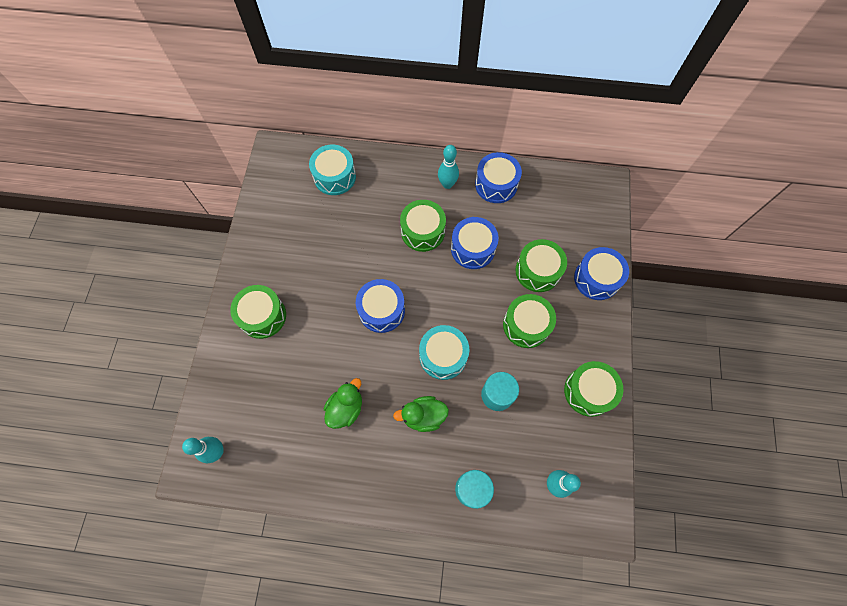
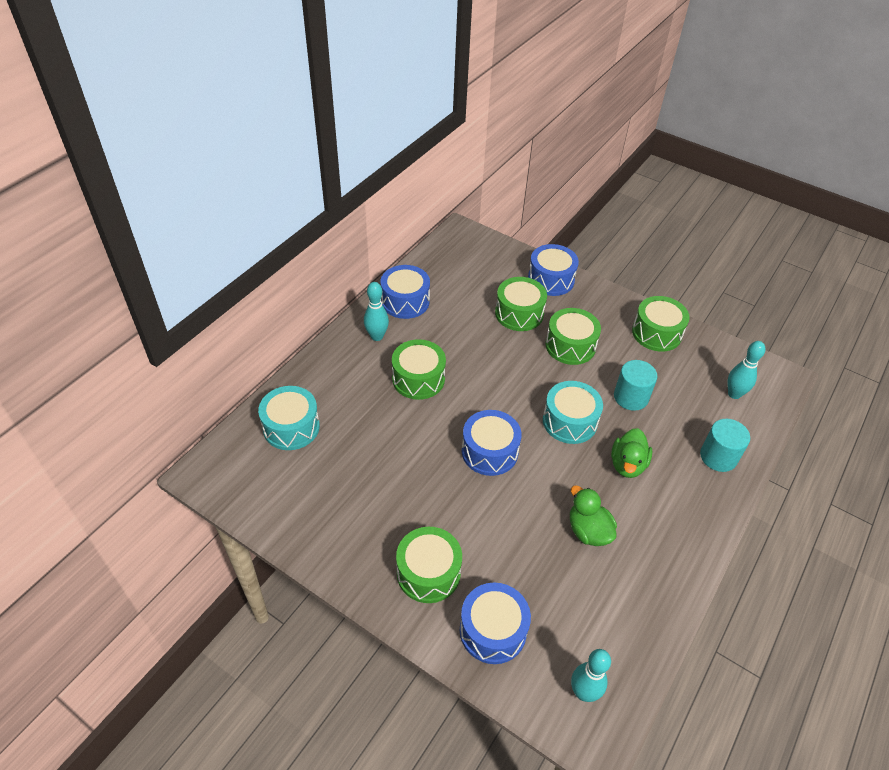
camera: 65 degrees left, 20 degrees down
(473, 248) = (465, 348): blue drum -> blue drum (493, 630)

